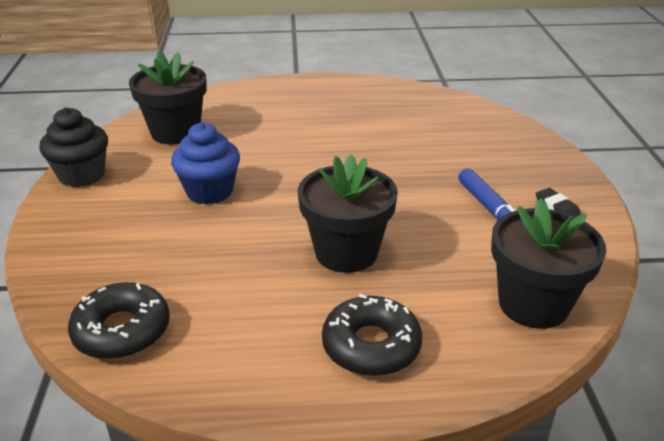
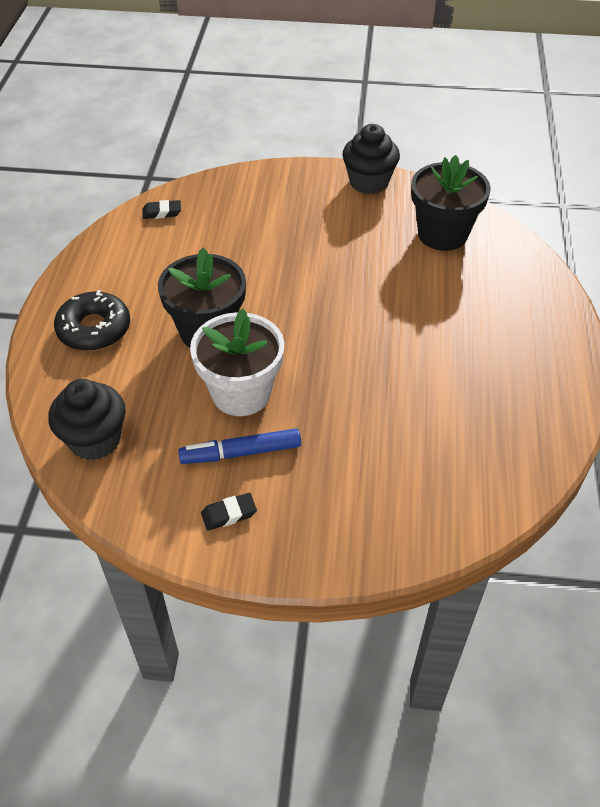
camera: 100 degrees right, 15 degrees up
(122, 331) = (162, 212): black donut -> black eraser
(209, 191) = (325, 254): blue cupcake -> none
(423, 219) = (241, 393): none -> white flower pot
(533, 304) = (95, 440): black flower pot -> black cupcake

